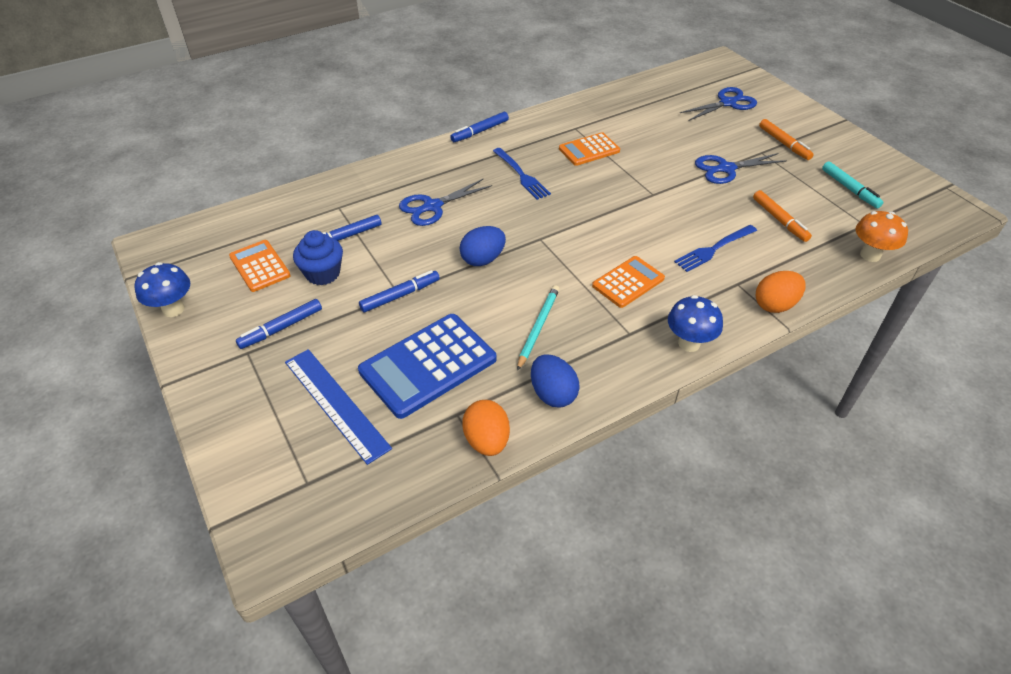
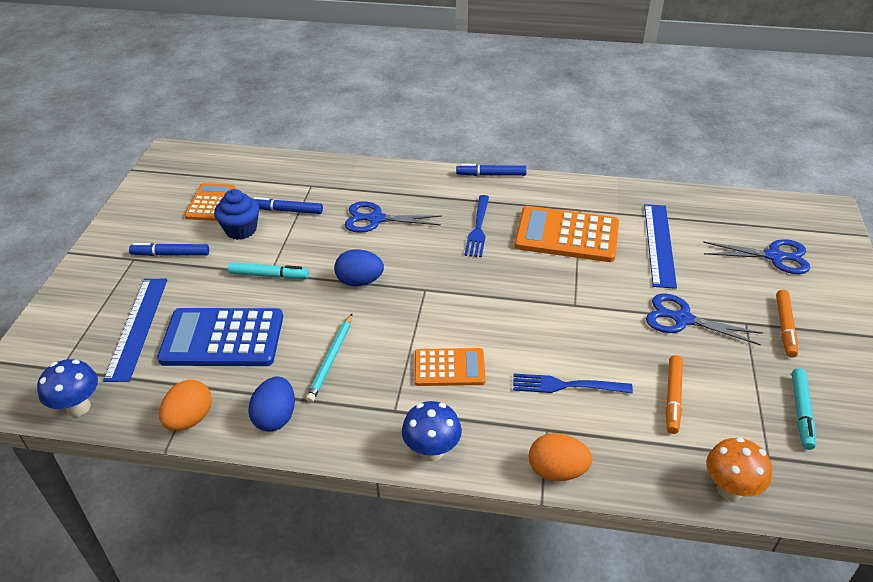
camera: 40 degrees right, 5 degrees down
(173, 309) = (130, 205): blue mushroom -> blue mushroom (78, 407)
(400, 295) = (269, 275): blue marker -> turquoise marker
(538, 327) = (331, 359): turquoise pencil -> turquoise pencil turned 135 degrees clockwise
(589, 150) = (567, 235): orange calculator -> orange calculator, size x1.67
(654, 127) = (659, 244): none -> blue ruler

